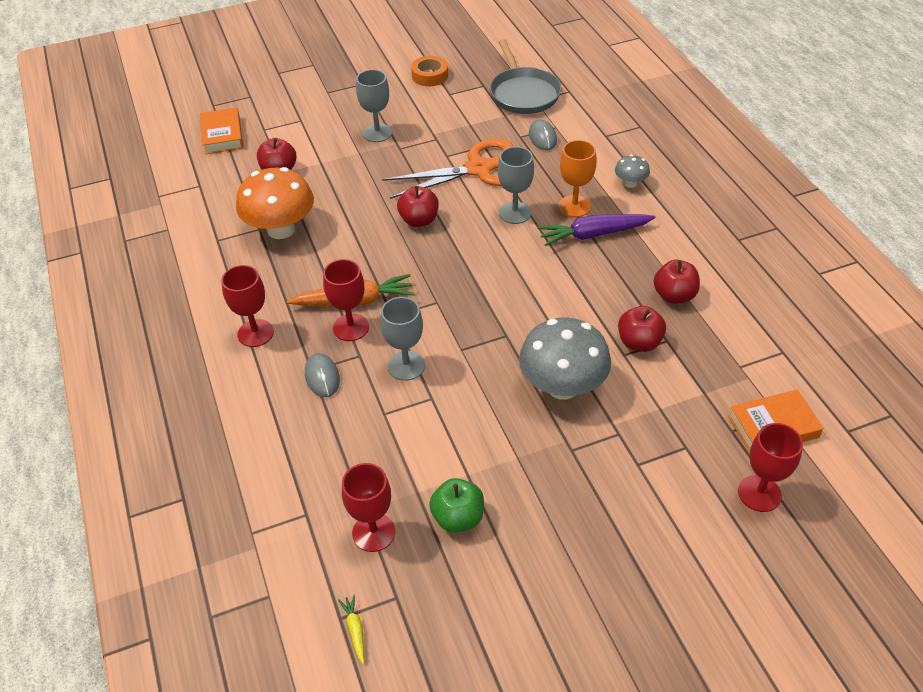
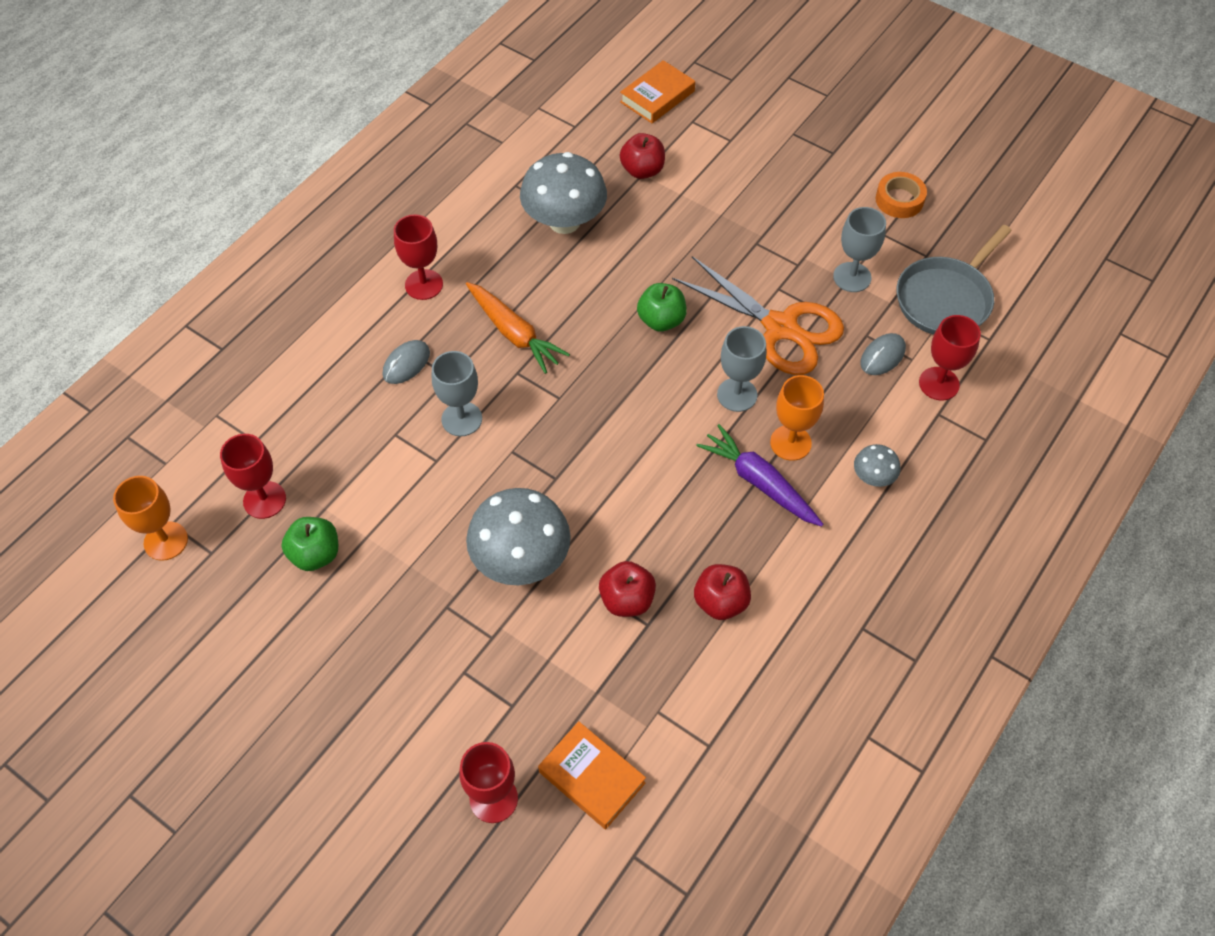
camera: 55 degrees right, 10 degrees up
(281, 229) = (564, 222): orange mushroom -> grey mushroom
(351, 327) = (479, 350): red goblet -> red goblet (939, 383)
(355, 630) = (166, 541): yellow carrot -> orange goblet
(377, 133) = (764, 211): grey goblet -> grey goblet (852, 277)
(419, 220) = (661, 320): red apple -> green apple

